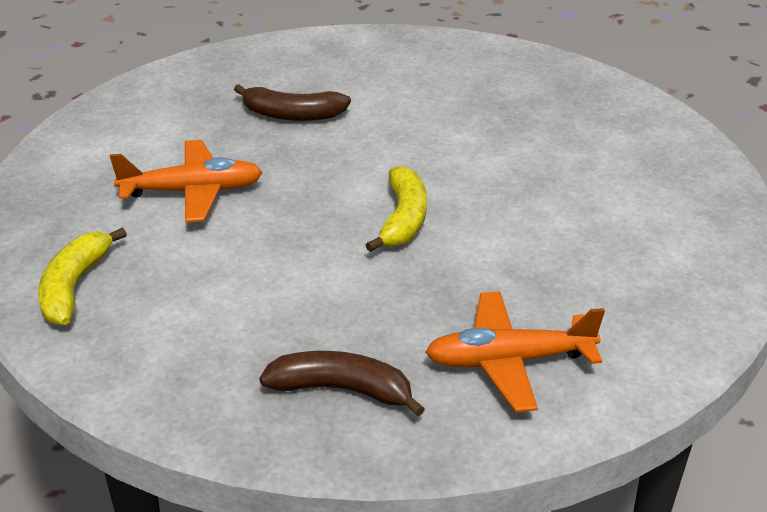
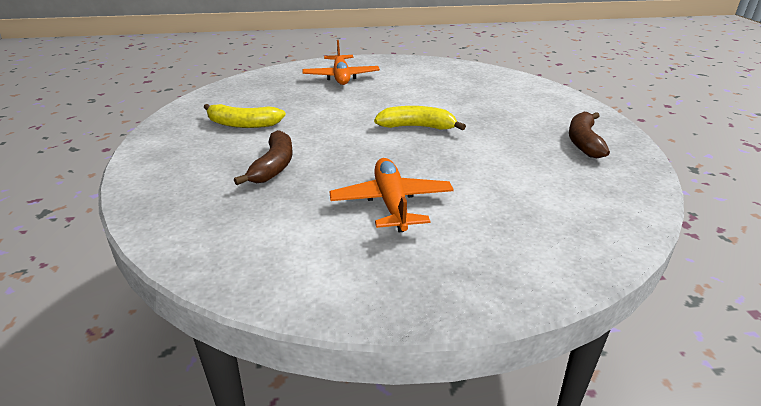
camera: 90 degrees left, 5 degrees down
(74, 286) = (541, 248): yellow banana -> yellow banana (243, 124)
(509, 361) = (534, 105): orange plane -> orange plane (341, 77)

